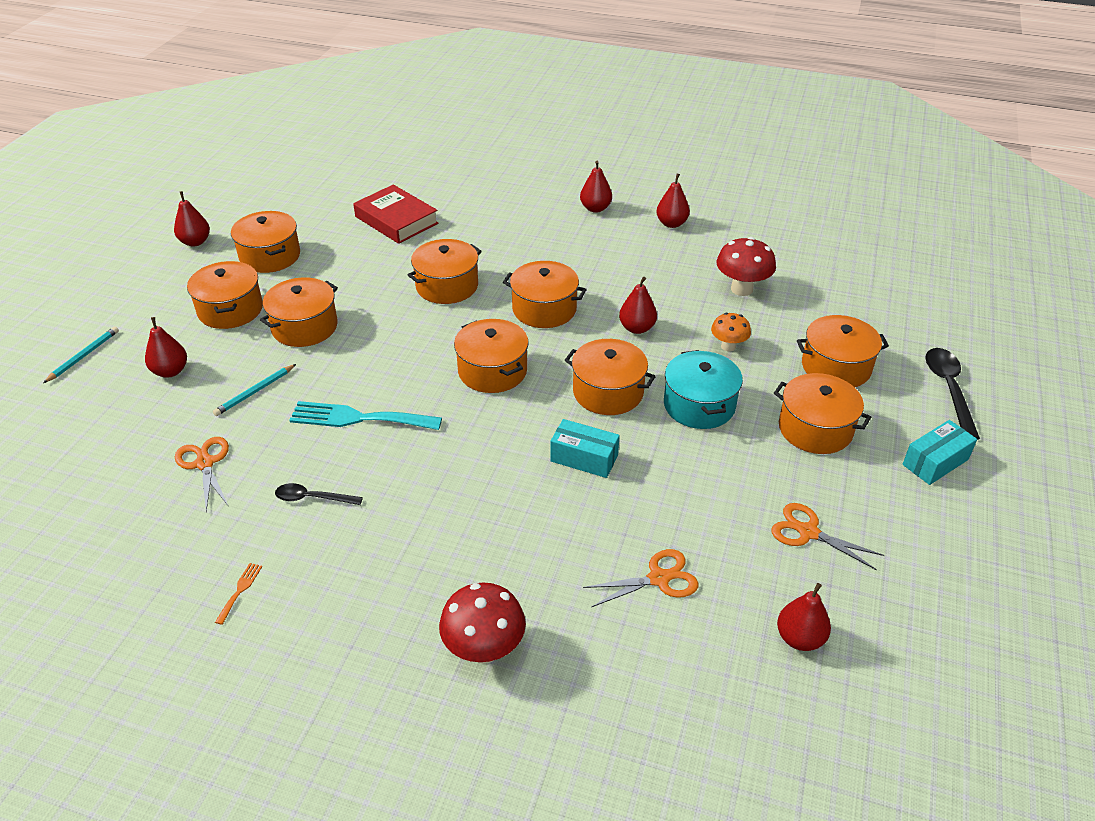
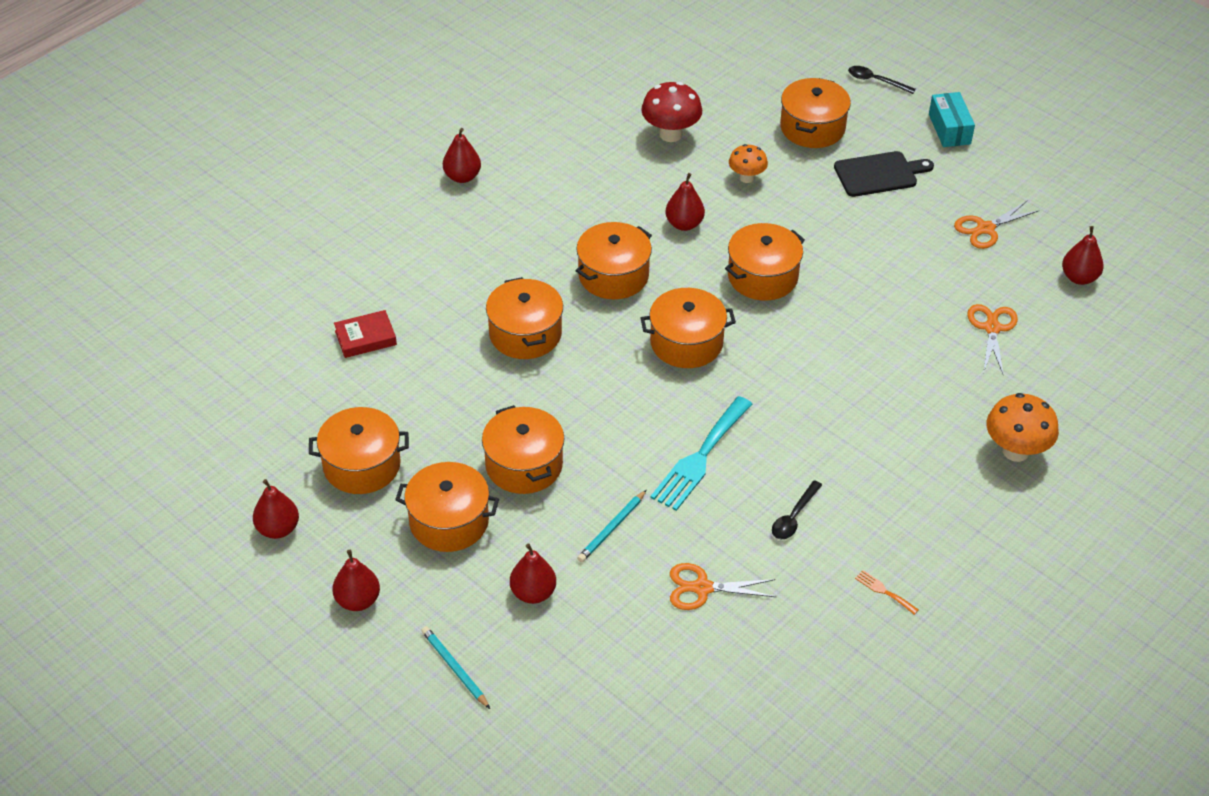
camera: 65 degrees left, 5 degrees up
(255, 392) = (612, 528): turquoise pencil -> turquoise pencil turned 60 degrees clockwise
(396, 220) = (365, 338): red book -> red book, size x0.61
(484, 649) = (1016, 451): red mushroom -> orange mushroom
(584, 458) = (839, 322): turquoise box -> none
(671, 223) = (531, 135): red pear -> red pear (358, 600)
(699, 405) = (812, 227): turquoise pot -> none
(815, 429) = (879, 174): orange pot -> black cutting board
(949, 389) = (876, 81): black spoon -> black spoon, size x0.62

